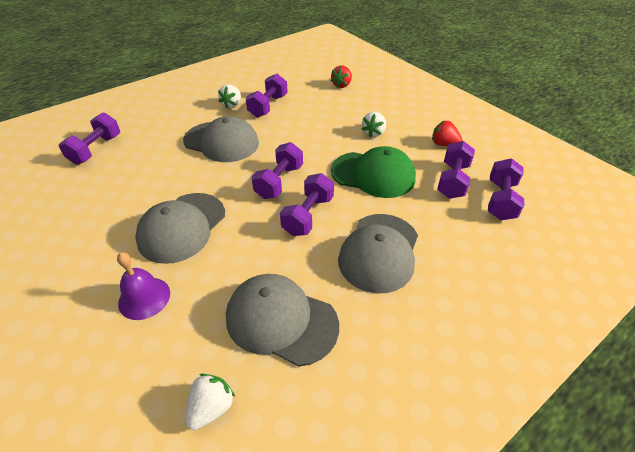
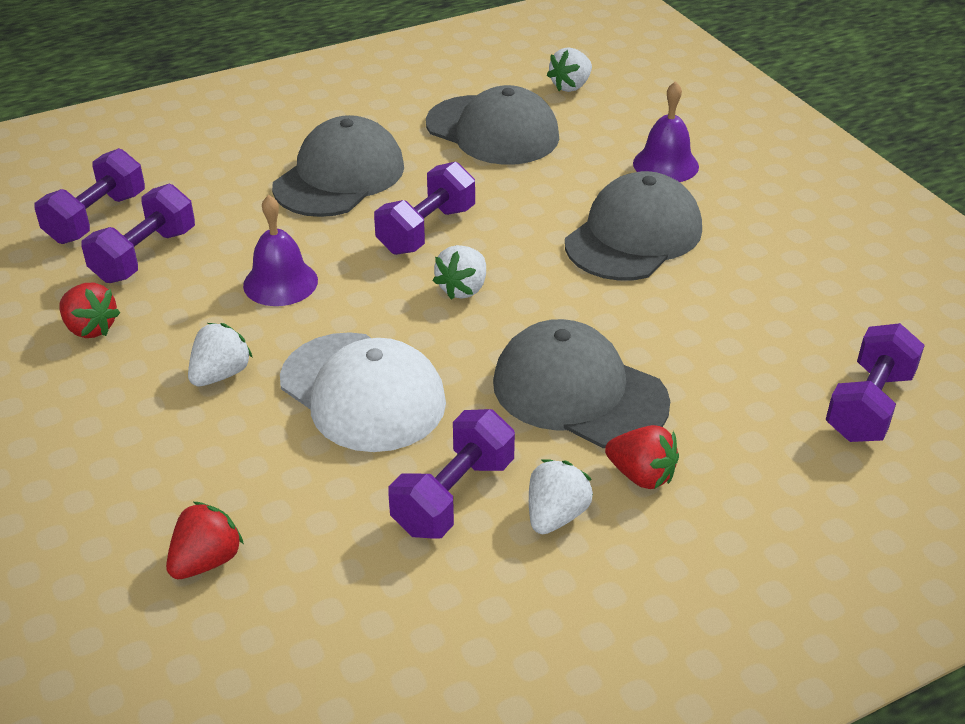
camera: 170 degrees left, 5 degrees down
(200, 118) = (641, 475): none -> red strawberry
(279, 182) = (463, 289): purple dumbbell -> white strawberry
(312, 133) = (362, 392): none -> white cap
(373, 174) = (280, 282): green cap -> purple bell

